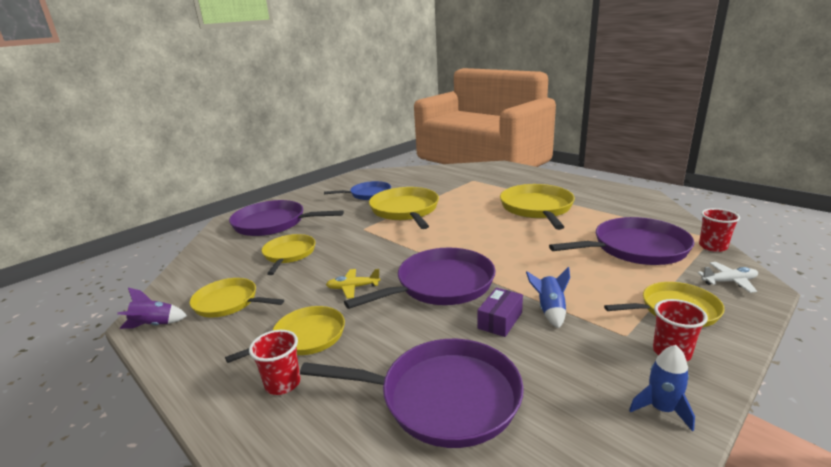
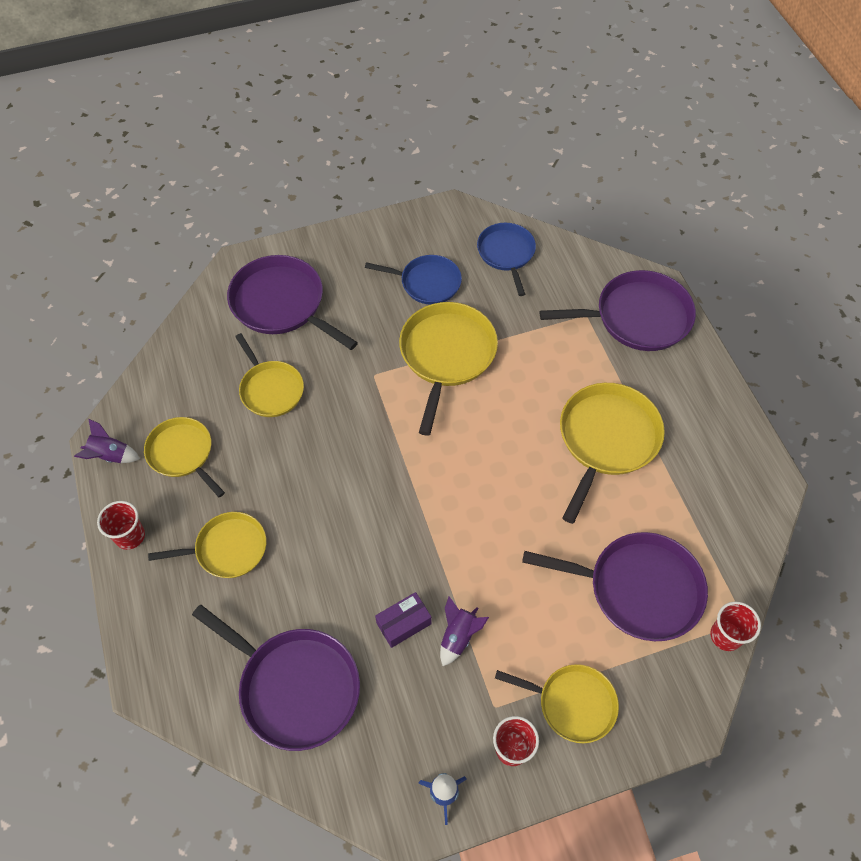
camera: 25 degrees right, 35 degrees up
(283, 383) = (186, 600): red cup -> red cup (130, 536)
(289, 254) = (270, 389): yellow pan -> yellow pan turned 120 degrees clockwise
(353, 287) = (303, 493): yellow plane -> none
(407, 176) = (506, 253): none -> blue pan
(441, 285) = (388, 536): purple pan -> purple pan (637, 317)
(550, 310) = (458, 636): blue rocket -> purple rocket
(729, 281) = (671, 698): white plane -> none

